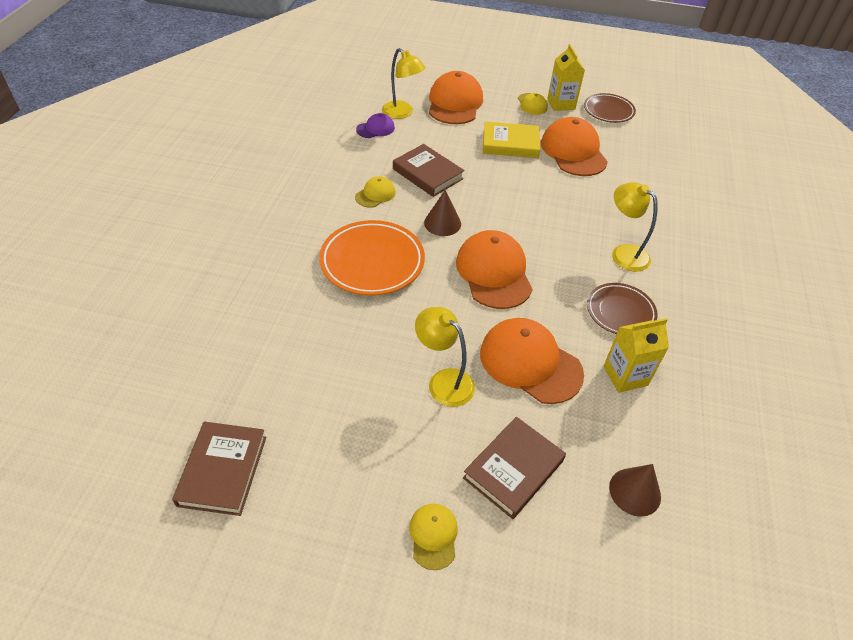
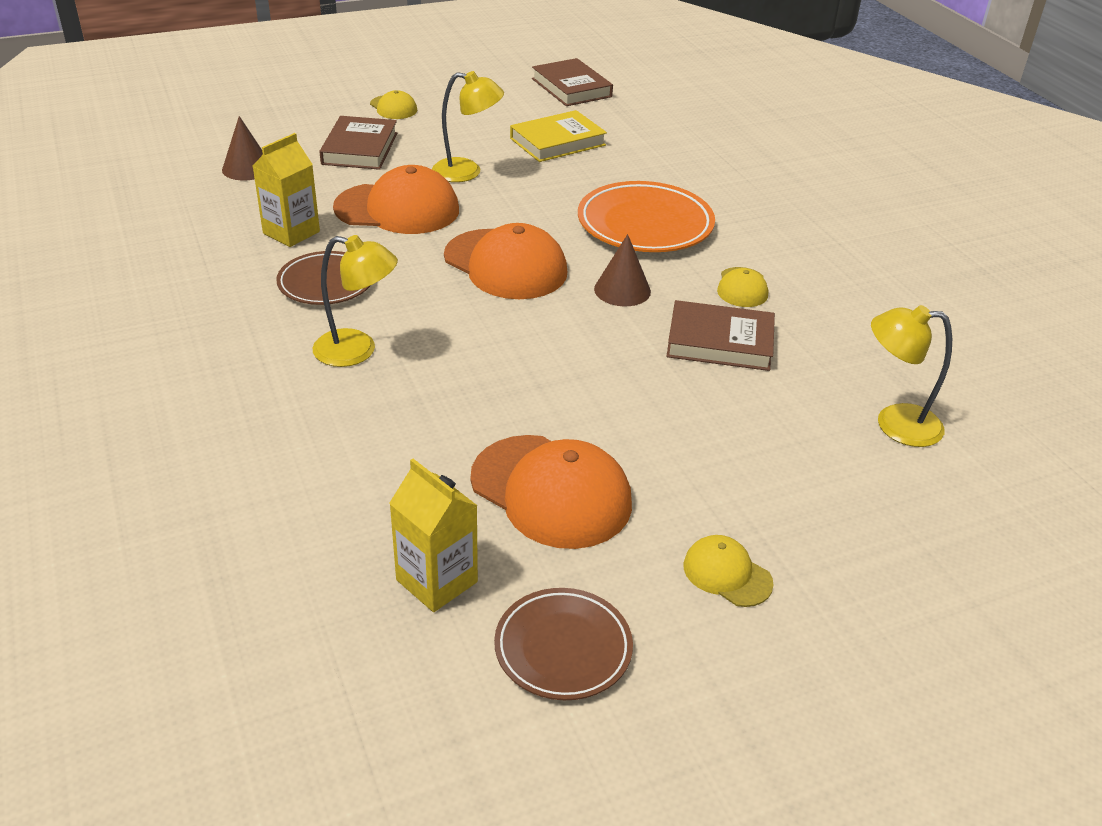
camera: 145 degrees right, 10 degrees down
(375, 129) = (884, 376): purple cap -> none
(455, 103) = (853, 493): orange cap -> none
(510, 144) = (667, 452): yellow book -> yellow book (557, 142)
(561, 104) = (675, 610): yellow carton -> yellow carton (437, 581)

